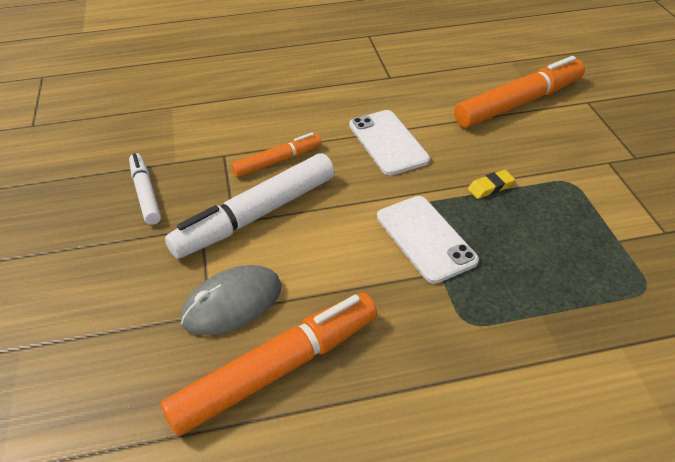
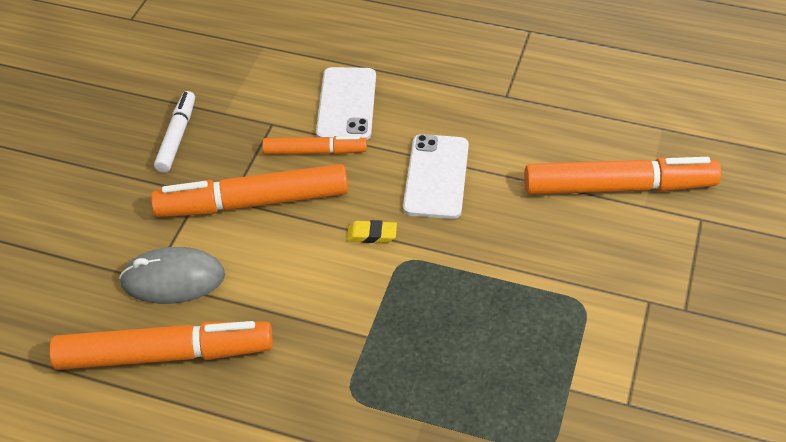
camera: 30 degrees right, 5 degrees up
(256, 215) = (253, 202): white marker -> orange marker
(425, 238) = (383, 297): white phone -> white phone (347, 104)
(490, 187) = (494, 273): yellow eraser -> yellow eraser (372, 235)

